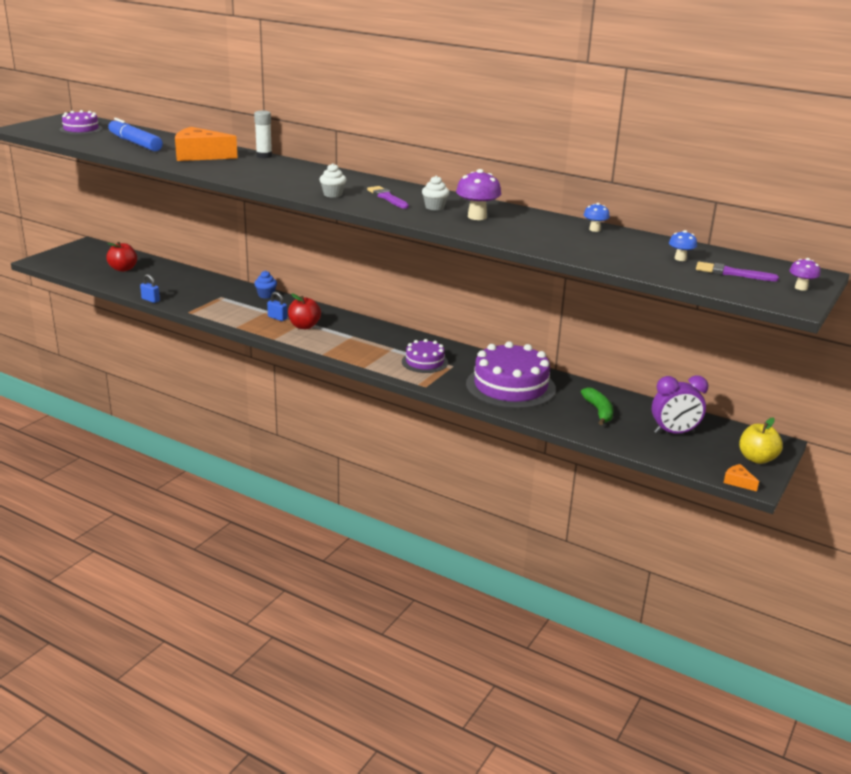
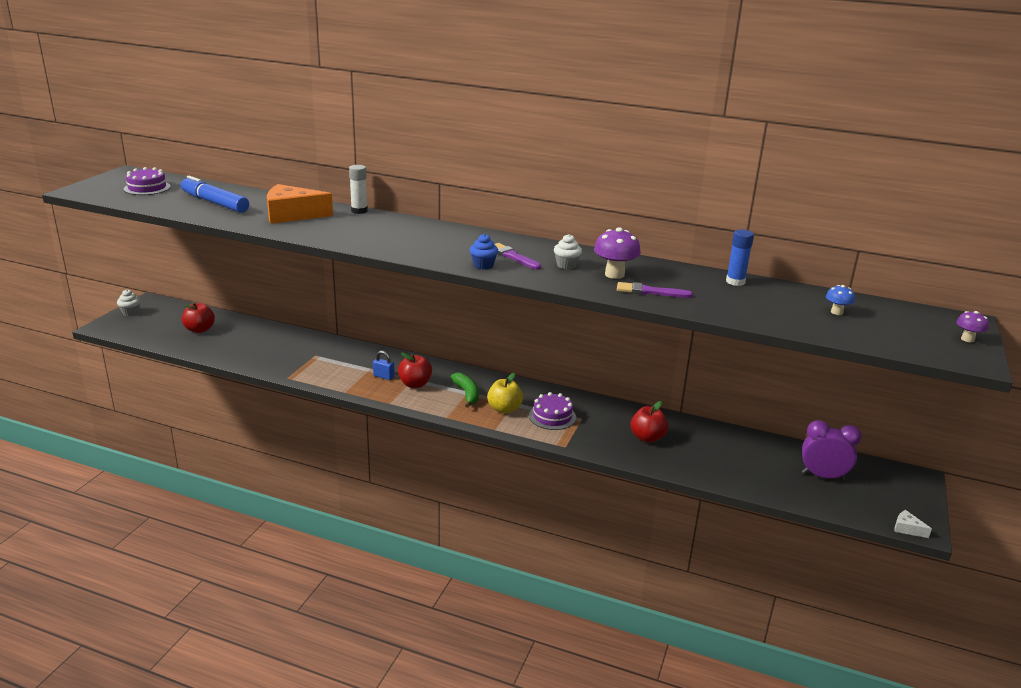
camera: 10 degrees left, 0 degrees up
(150, 300) = (242, 366): blue padlock -> none
(266, 295) = (362, 349): blue cupcake -> blue cupcake (483, 265)
(333, 194) = (456, 256): white cupcake -> white cupcake (130, 313)
(510, 386) = (647, 437): purple cake -> red apple
(594, 229) = (735, 282): blue mushroom -> blue glue stick
(598, 411) = (743, 458): green banana -> green banana (467, 394)
(674, 433) = (823, 476): purple clock -> purple clock turned 150 degrees counterclockwise
(732, 273) = (894, 326): purple brush -> purple brush (650, 292)
(738, 482) = (907, 529): orange cheese -> white cheese
(757, 458) = (910, 498): yellow apple -> yellow apple (504, 409)

